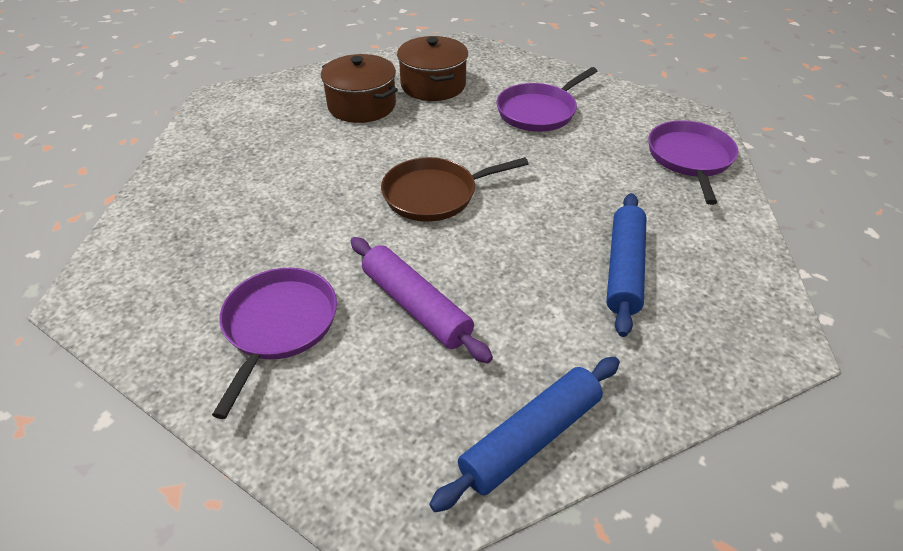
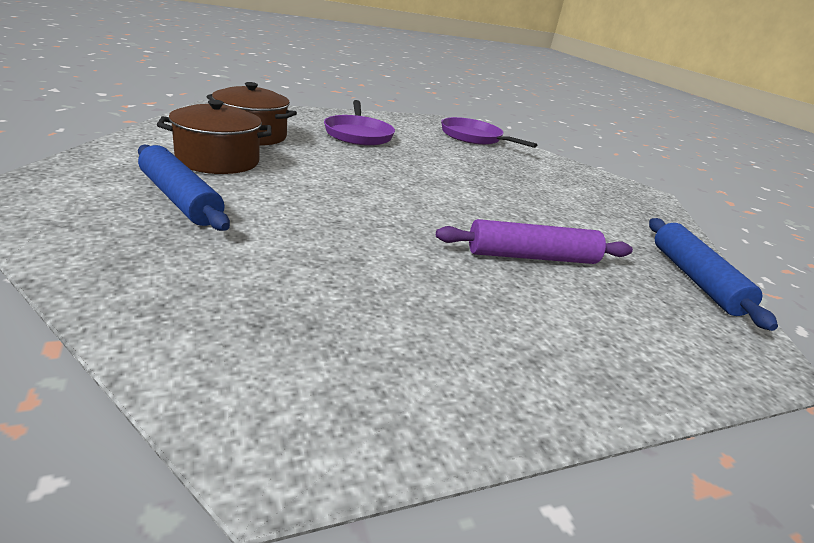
camera: 60 degrees left, 15 degrees down
(279, 325) = (498, 321): purple pan -> none
(434, 194) = (401, 195): brown pan -> none
(624, 269) = (556, 191): blue rolling pin -> blue rolling pin (180, 199)

